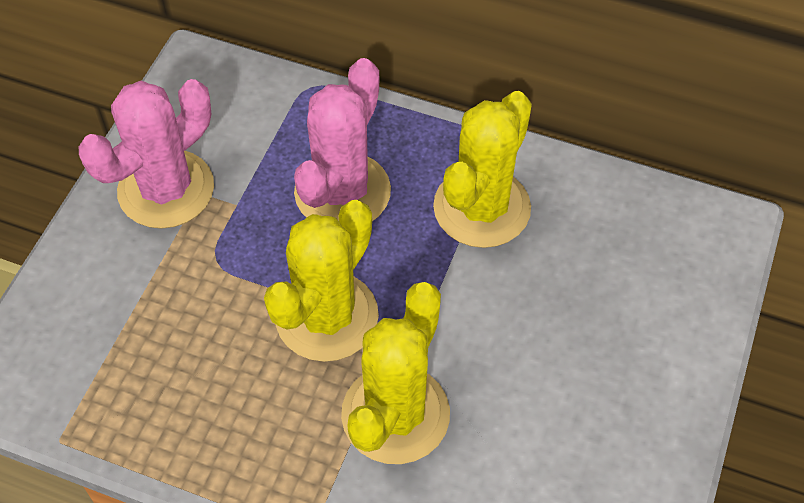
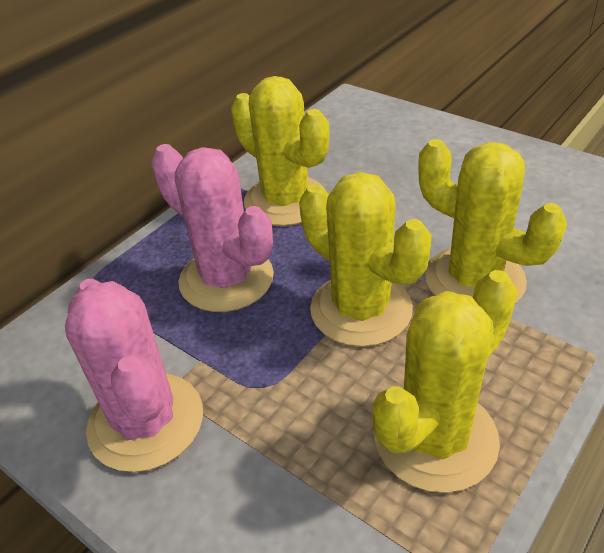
camera: 70 degrees left, 15 degrees down
(185, 403) = (435, 438): none -> yellow cactus

